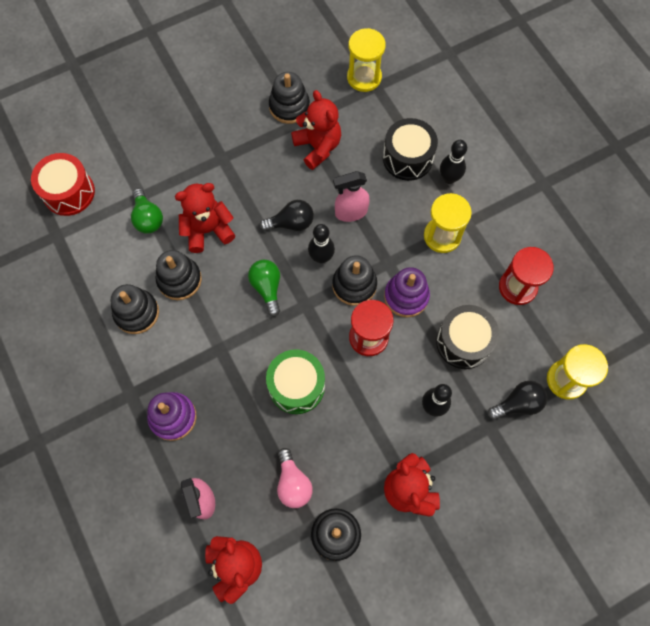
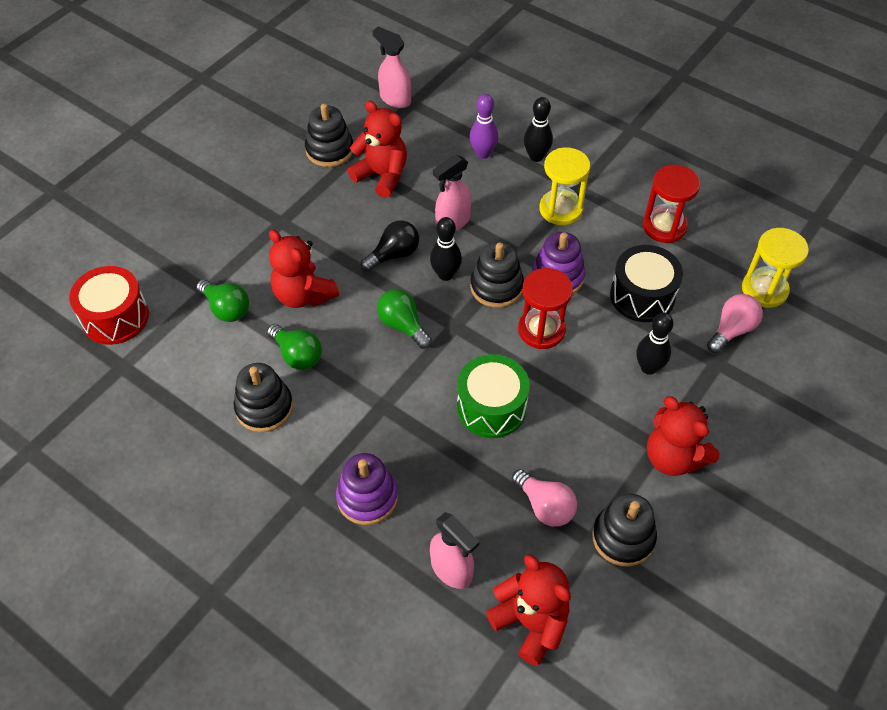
camera: 25 degrees left, 15 degrees down
(179, 280) = (297, 355): black stacking toy -> green light bulb
(208, 230) = (303, 295): red teddy bear -> red teddy bear turned 90 degrees counterclockwise
(364, 77) = (395, 99): yellow hourglass -> pink spray bottle
(407, 158) = (483, 153): black drum -> purple bowling pin
(517, 404) = (732, 330): black light bulb -> pink light bulb

